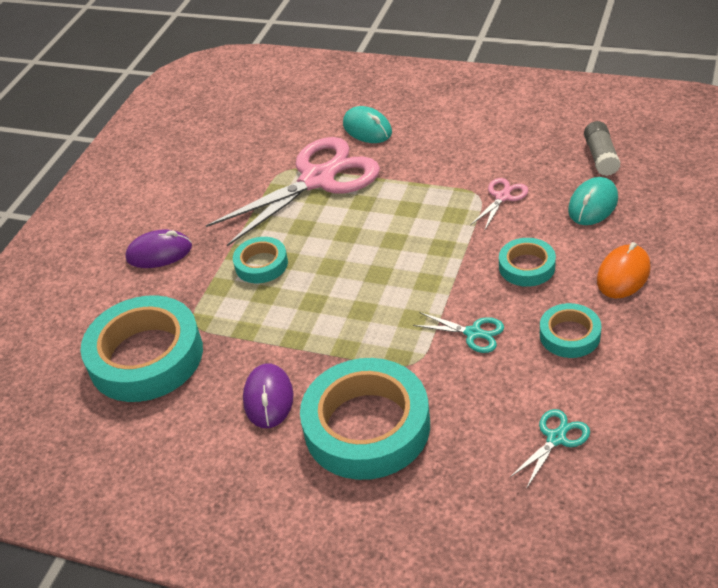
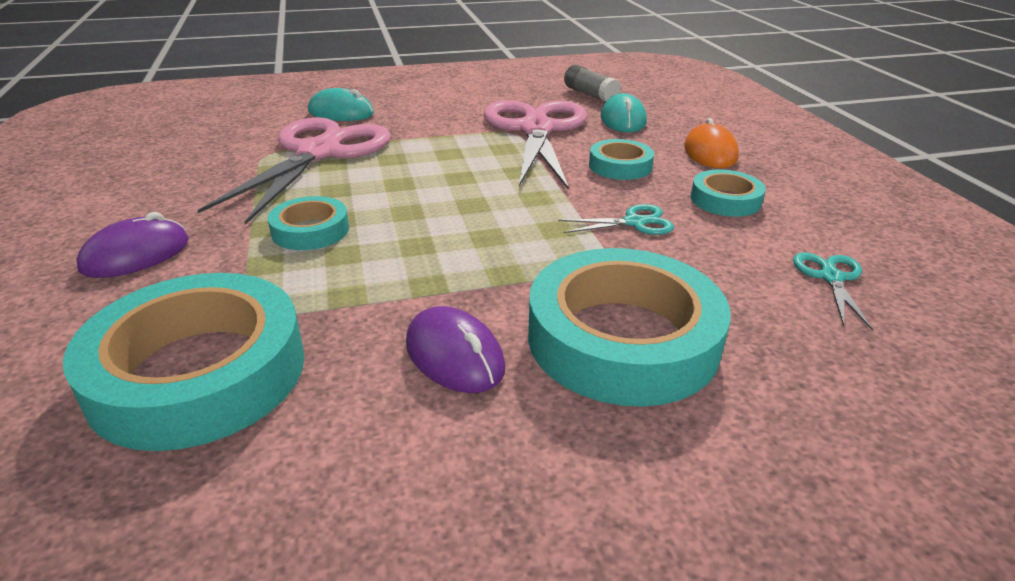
camera: 40 degrees left, 10 degrees down
(502, 197) = (536, 129): pink scissors -> pink scissors, size x2.40

